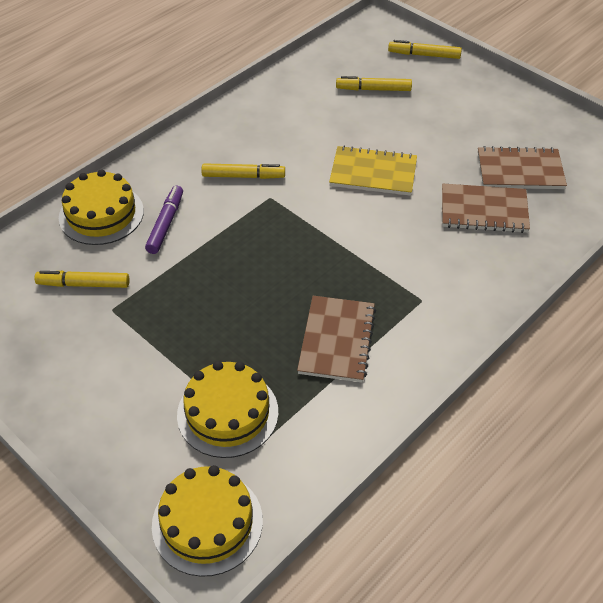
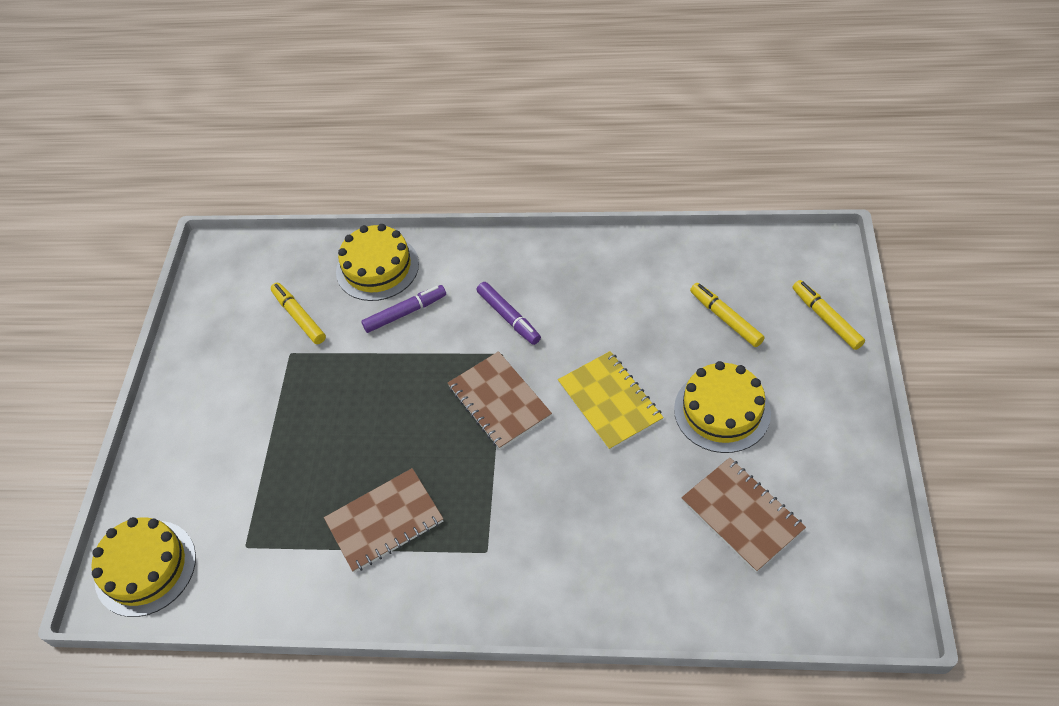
camera: 55 degrees right, 5 degrees up
(227, 413) = (251, 503): yellow cake -> yellow cake (722, 411)
(243, 176) = (508, 317): yellow marker -> purple marker
(484, 210) = (651, 522): brown notebook -> brown notebook (499, 401)

